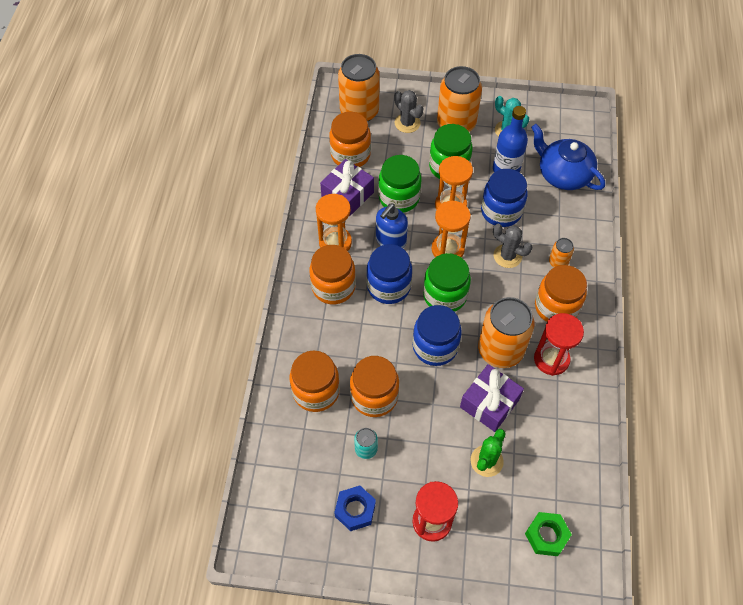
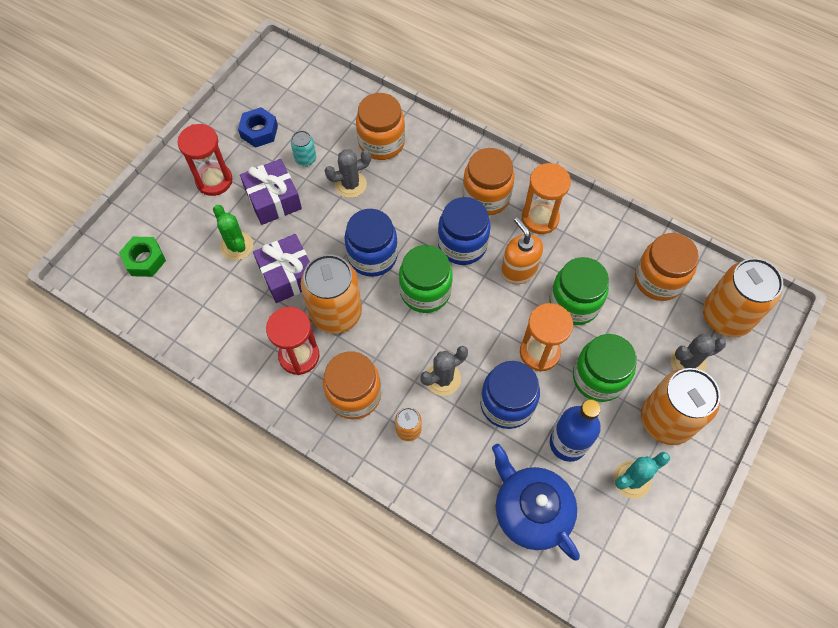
camera: 115 degrees right, 5 degrees up
(347, 195) = (599, 254): purple gift -> purple gift (273, 199)
(374, 396) = (350, 184): orange jar -> grey cactus
(390, 241) = (518, 270): blue soap dispenser -> orange soap dispenser
(447, 249) = (481, 321): orange hourglass -> none
(563, 174) = (531, 510): blue teapot -> blue teapot turned 105 degrees counterclockwise

